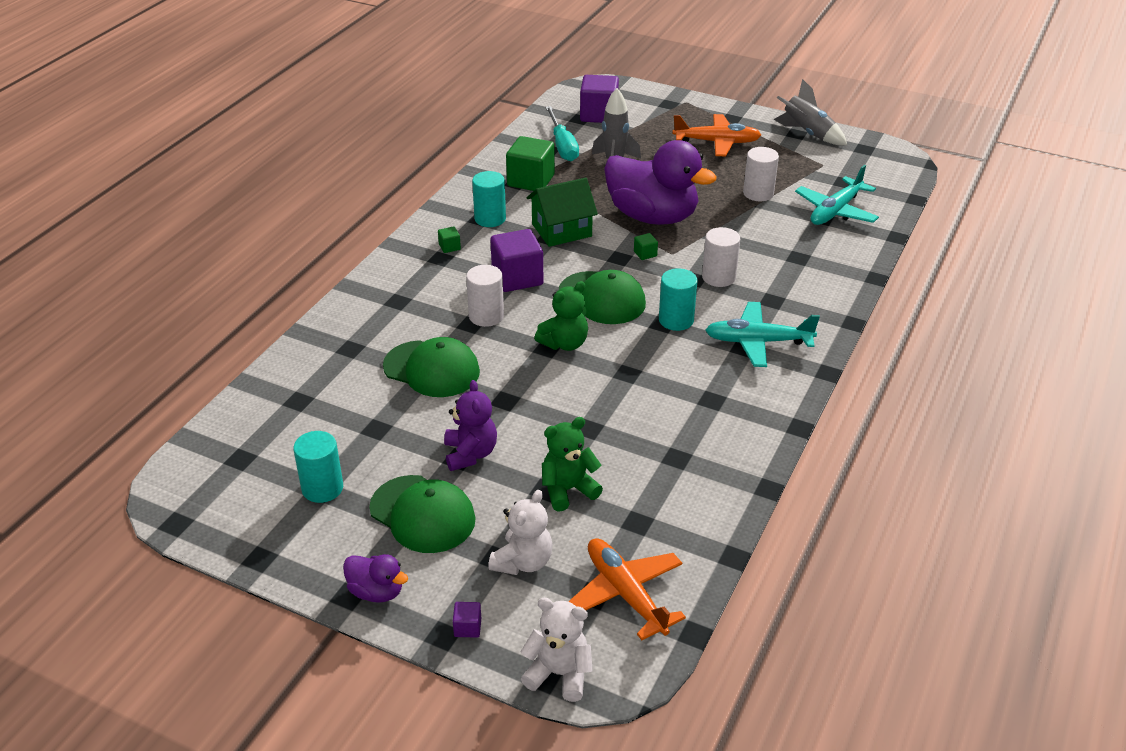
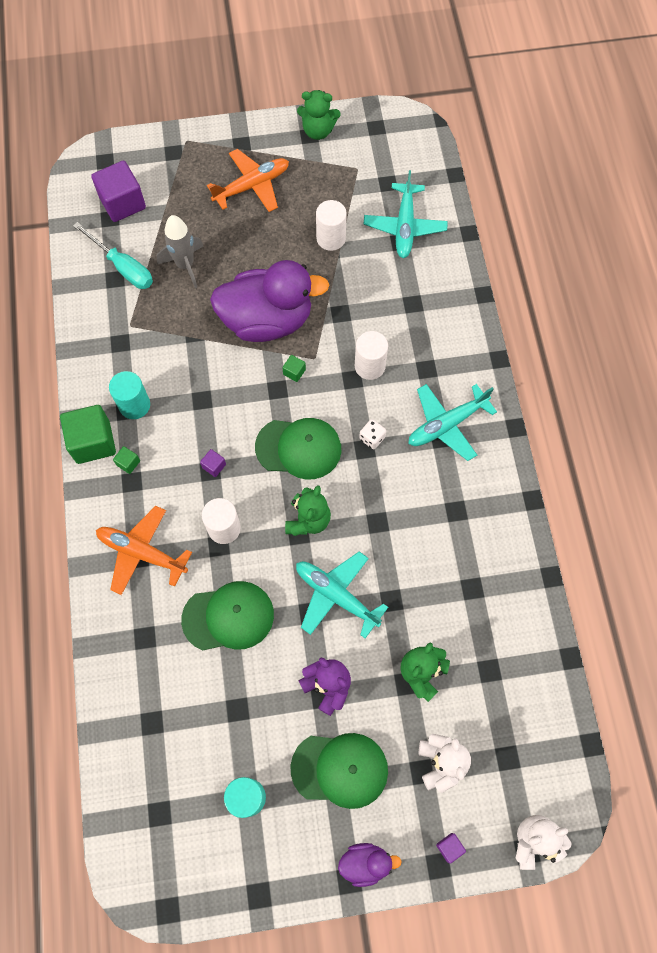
camera: 35 degrees left, 30 degrees up
(517, 278) = (214, 466): purple cube -> purple cube, size x0.44
(531, 180) = (131, 332): green cube -> green cube (93, 442)
(540, 401) = (336, 595): none -> turquoise plane
(561, 230) = (206, 383): green house -> none
(625, 594) = (527, 742): orange plane -> orange plane (142, 552)
(676, 320) = (372, 438): turquoise cylinder -> white dice
(807, 133) = (318, 131): grey rocket -> green teddy bear

